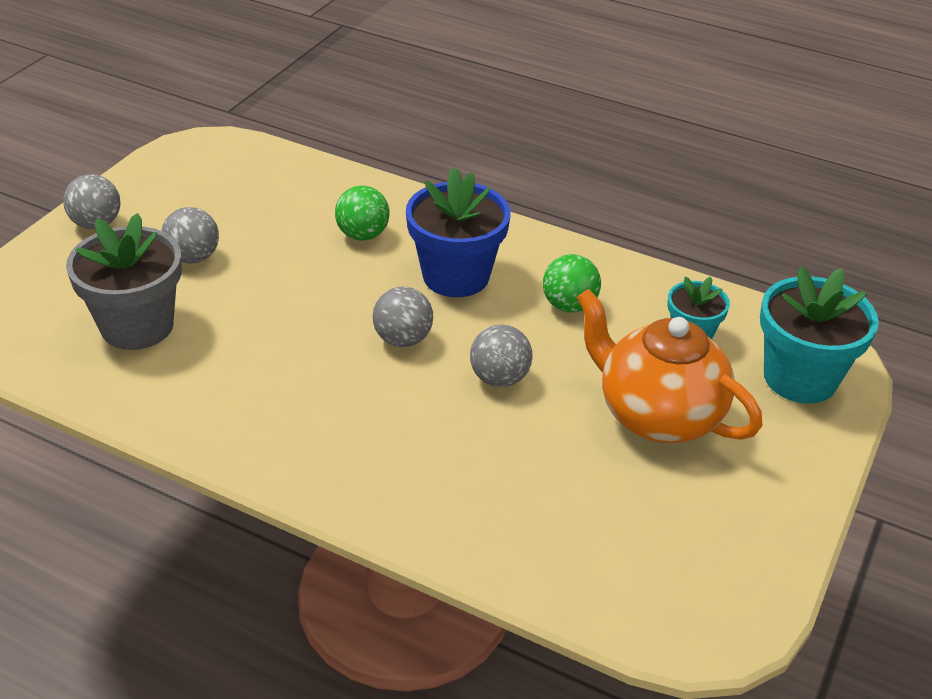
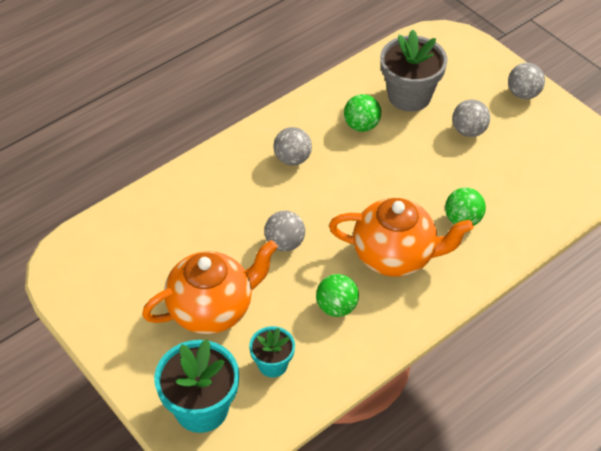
camera: 115 degrees right, 10 degrees up
(224, 360) = (361, 125): none -> green ball
(403, 339) = (343, 208): grey ball -> grey ball (292, 159)
(456, 276) = (395, 256): blue flower pot -> orange teapot

